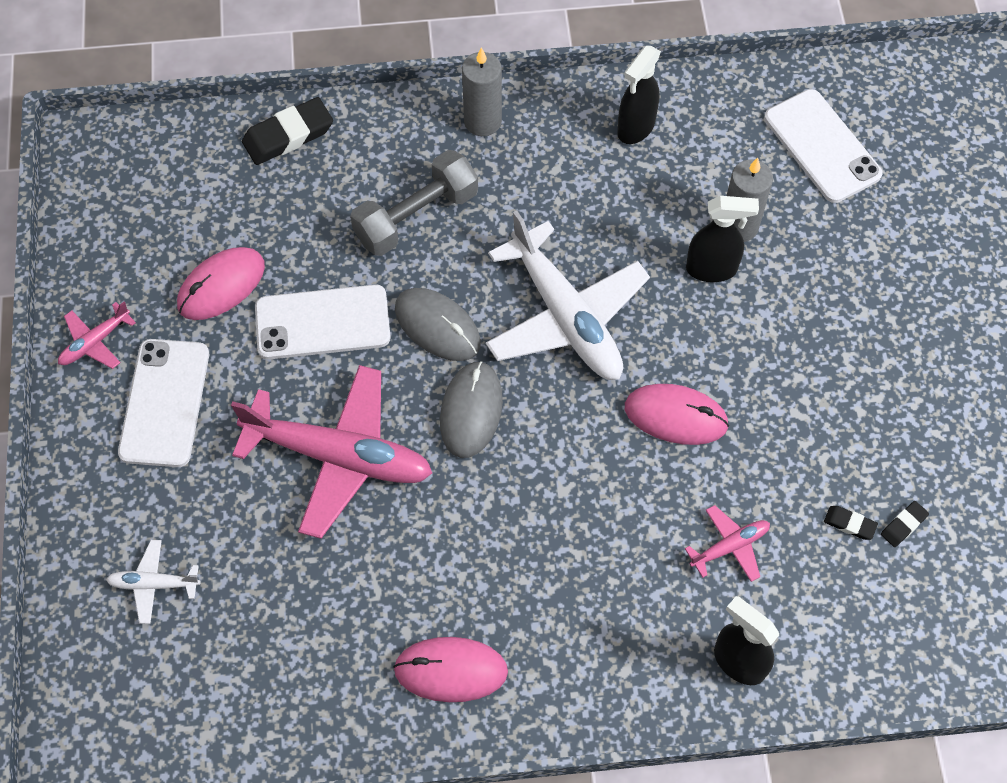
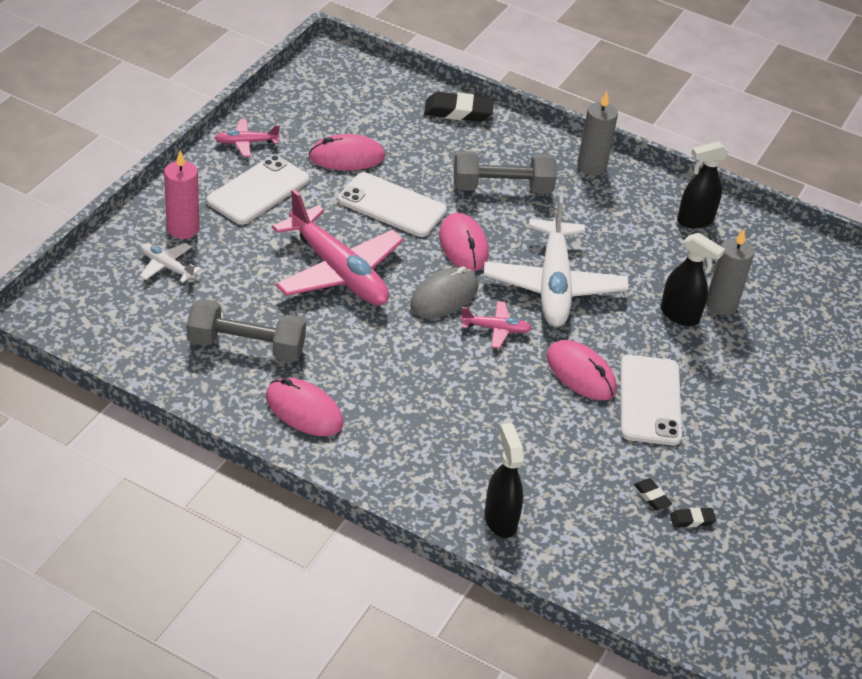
camera: 30 degrees right, 20 degrees down
(127, 517) = (183, 229): none -> pink candle
(326, 631) = (246, 347): none -> grey dumbbell
(437, 326) = (463, 245): grey mouse -> pink mouse
(730, 546) = (553, 458): pink plane -> pink plane (496, 329)
(822, 146) = (823, 296): white phone -> white phone (649, 400)

